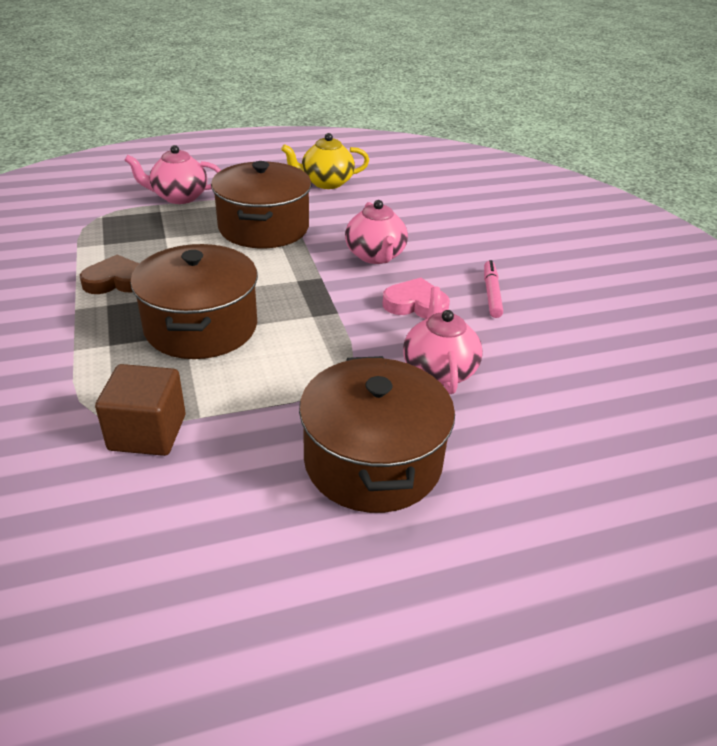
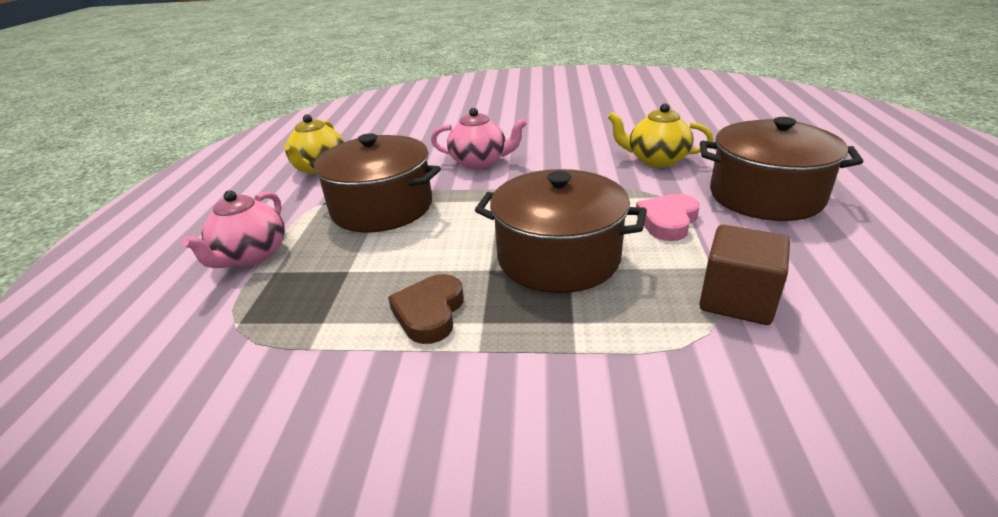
camera: 65 degrees left, 5 degrees down
(415, 304) = (564, 156): pink heart -> pink heart (668, 221)
(438, 370) = (656, 160): pink teapot -> yellow teapot
(491, 294) = (562, 130): pink marker -> none

